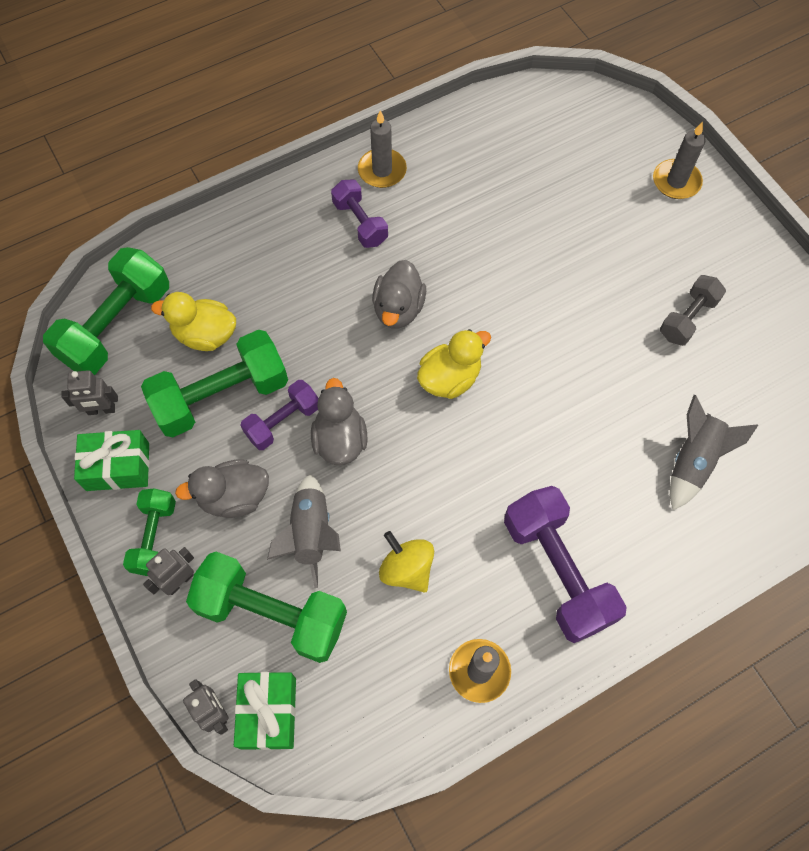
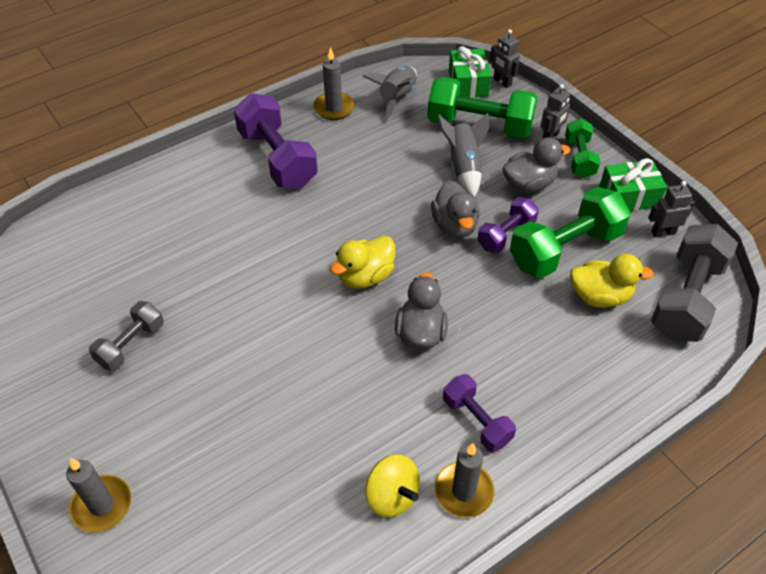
camera: 175 degrees right, 15 degrees down
(116, 325) = (686, 298): green dumbbell -> grey dumbbell
(406, 569) = (388, 153): yellow spinning top -> yellow spinning top (392, 496)
(693, 461) = (157, 230): grey rocket -> grey rocket (396, 98)

